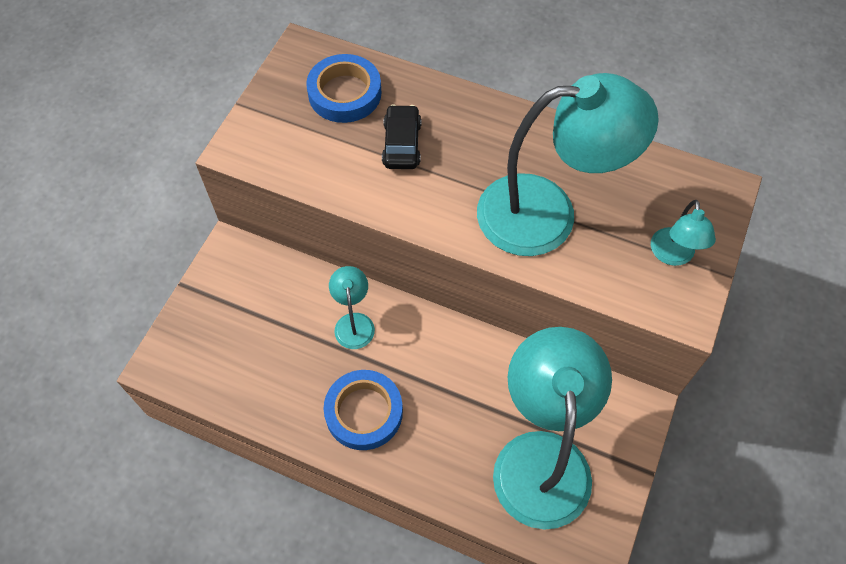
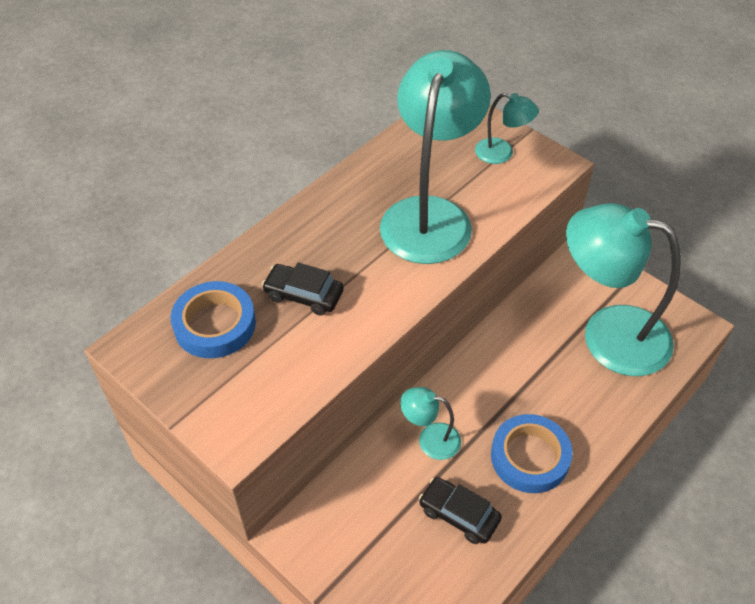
camera: 70 degrees left, 10 degrees down
(285, 366) = (459, 515): none -> black car

